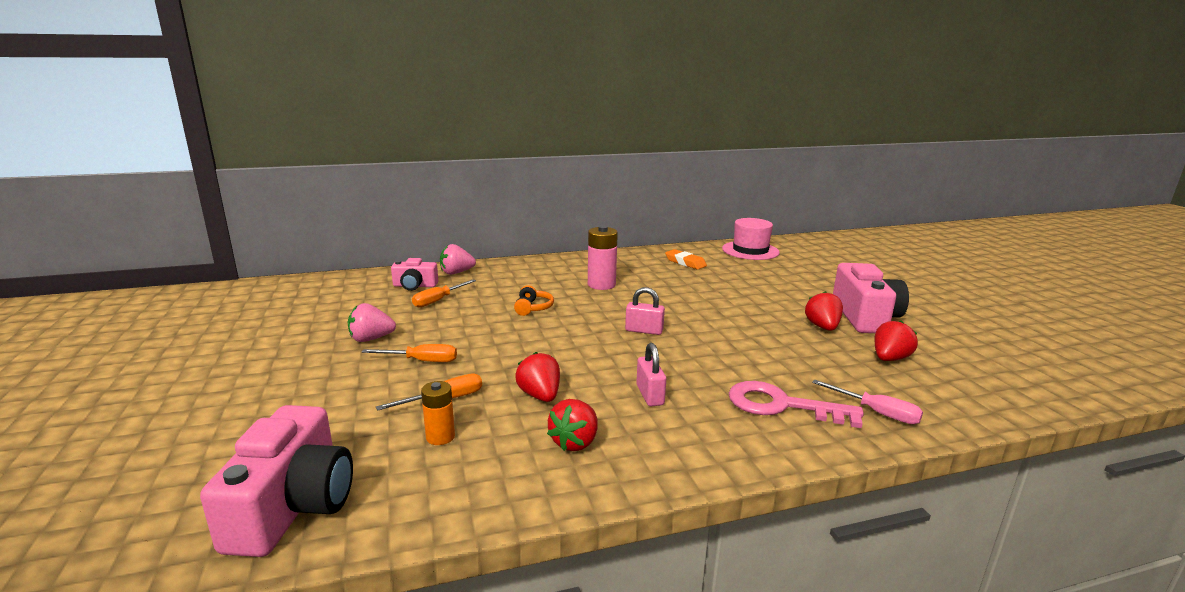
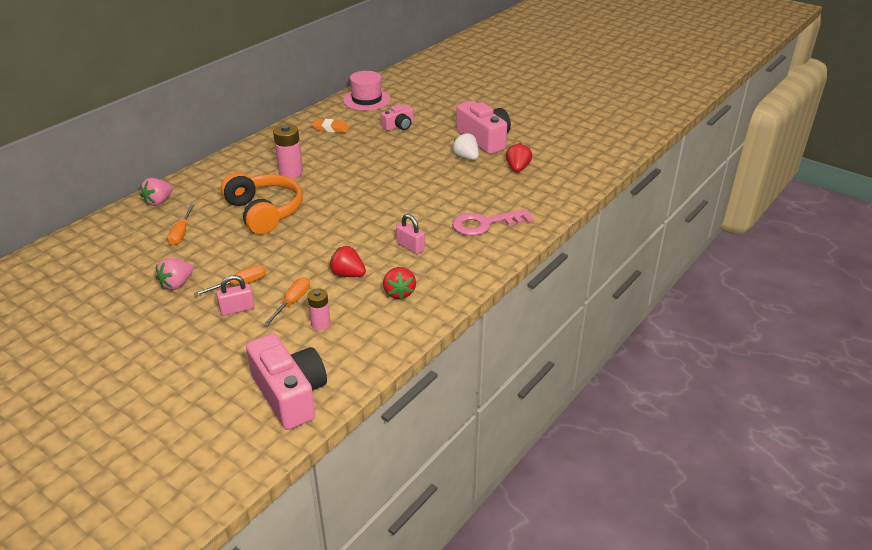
camera: 35 degrees left, 15 degrees up
(415, 286) = (141, 227): pink camera -> pink camera (399, 126)
(440, 437) = (320, 324): orange battery -> pink battery
(533, 308) = (264, 212): orange headphones -> orange headphones, size x2.28
(644, 330) = (361, 202): pink padlock -> pink padlock (237, 309)
(822, 327) = (466, 157): red strawberry -> white strawberry
(876, 412) = (533, 208): pink screwdriver -> none

